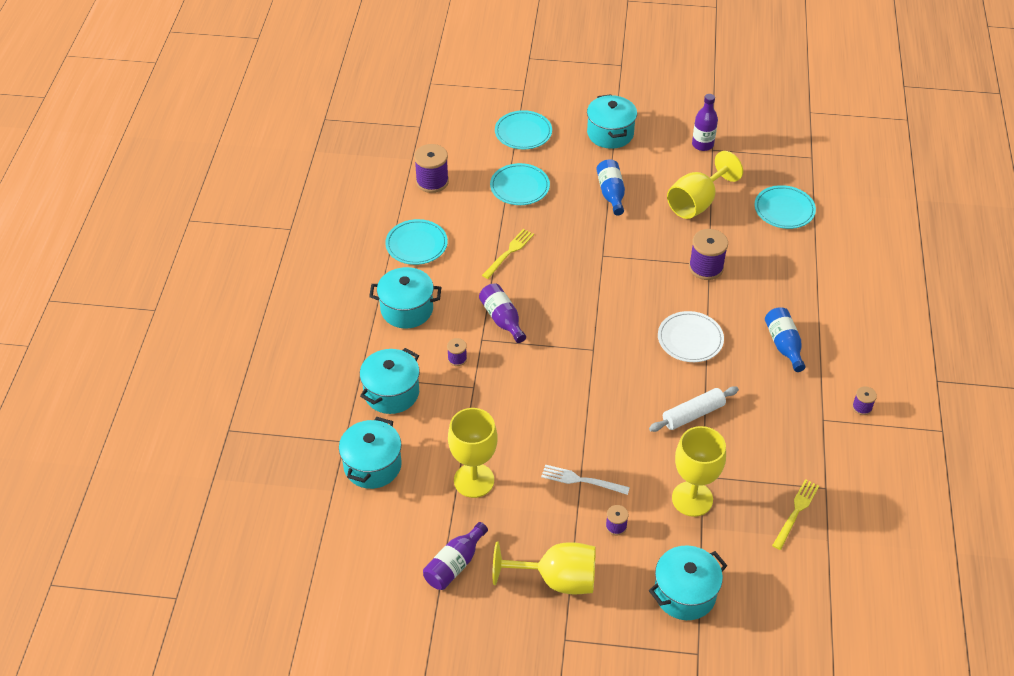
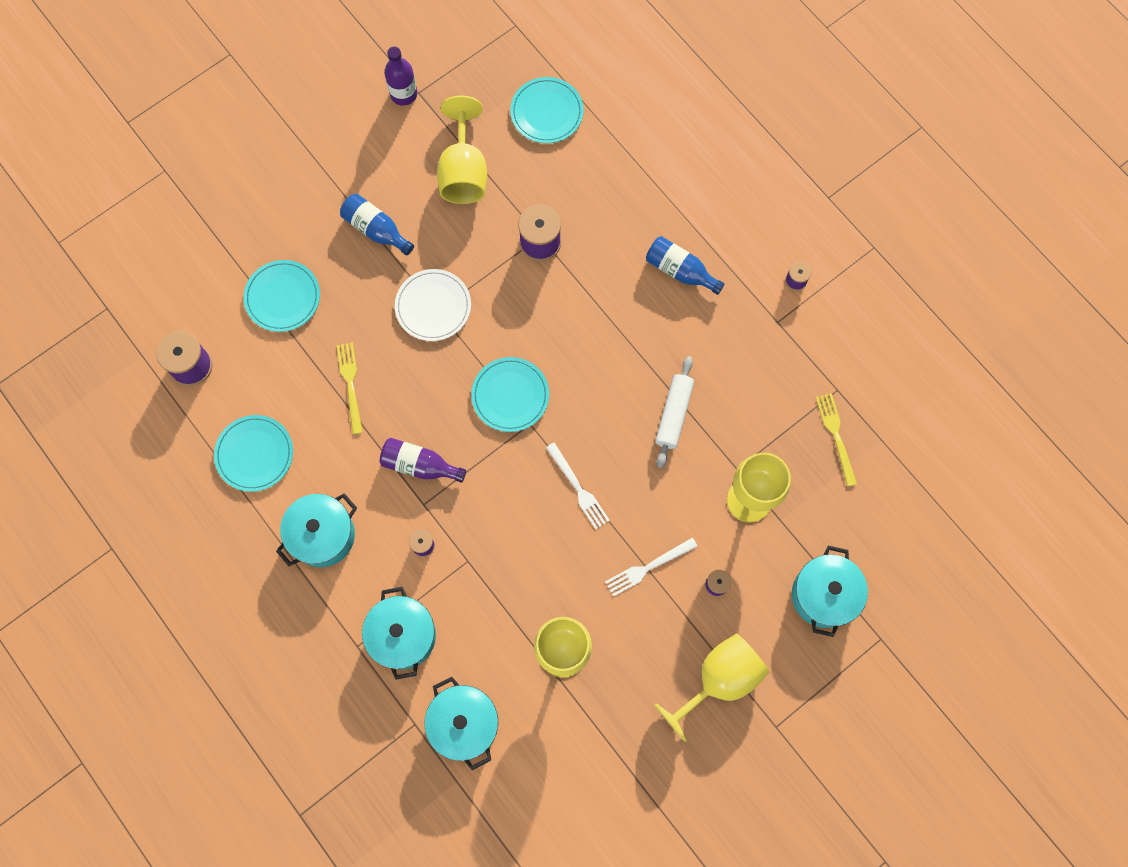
camera: 45 degrees left, 25 degrees up
(454, 564) = (628, 748): purple bottle -> none
(523, 132) = (219, 226): turquoise plate -> turquoise plate (510, 395)
(585, 404) = (578, 488): none -> white fork
(610, 133) = (304, 155): turquoise pot -> none
(690, 339) = (599, 336): white plate -> white plate (433, 306)

